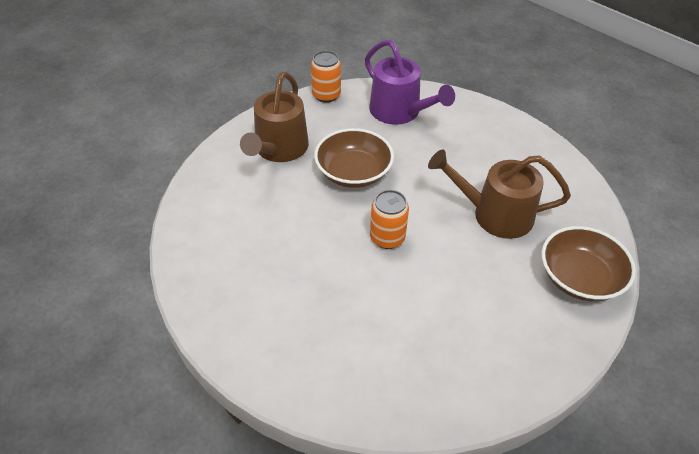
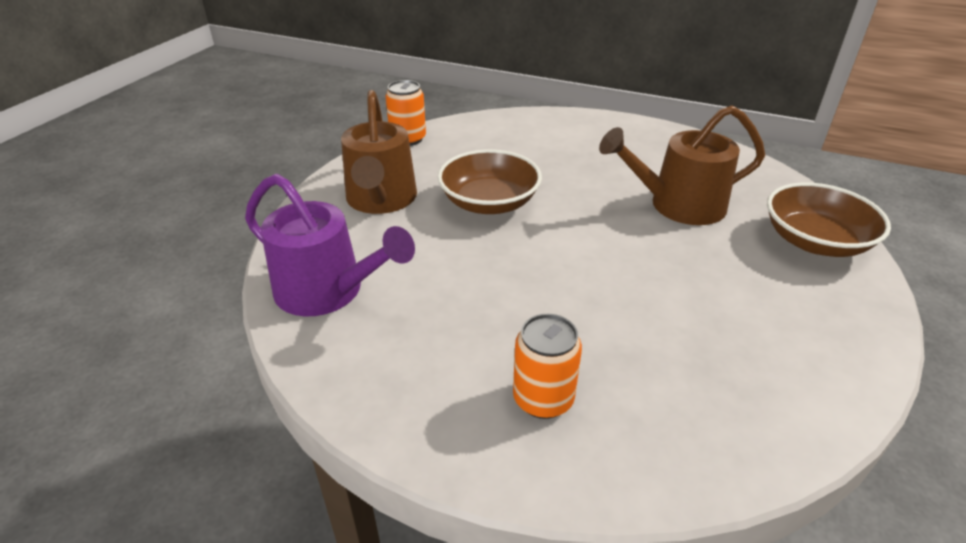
camera: 20 degrees left, 10 degrees down
(387, 238) = (576, 257): orange can -> orange can (543, 399)
(399, 112) = (503, 138): purple watering can -> purple watering can (327, 291)

